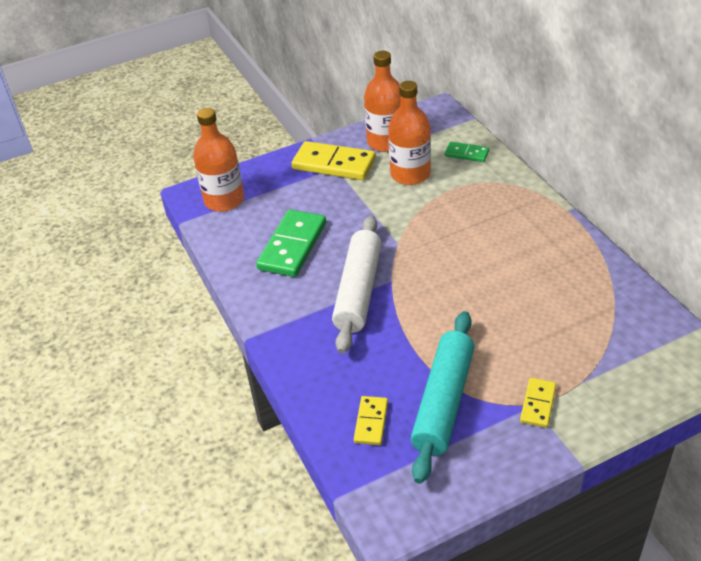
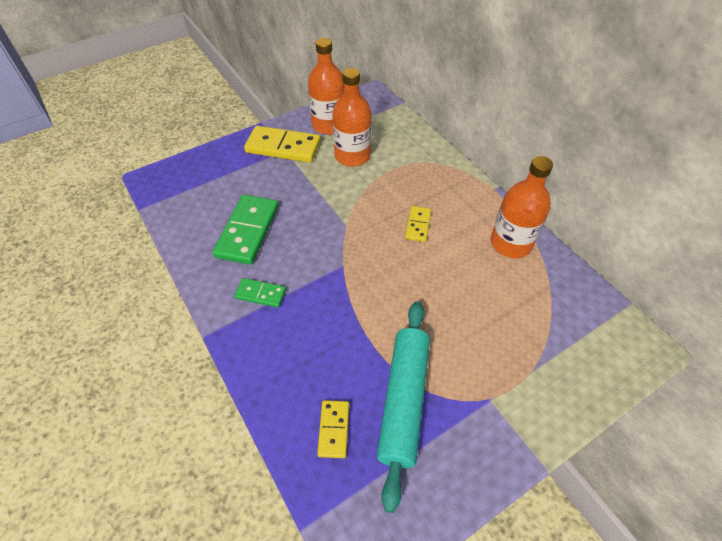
camera: 10 degrees left, 10 degrees up
(224, 200) = (182, 185): orange bottle -> orange bottle (510, 243)
(358, 291) = (312, 277): white rolling pin -> none
(466, 154) = (400, 136): green domino -> green domino (260, 294)
(538, 404) = (494, 398): yellow domino -> yellow domino (418, 225)

